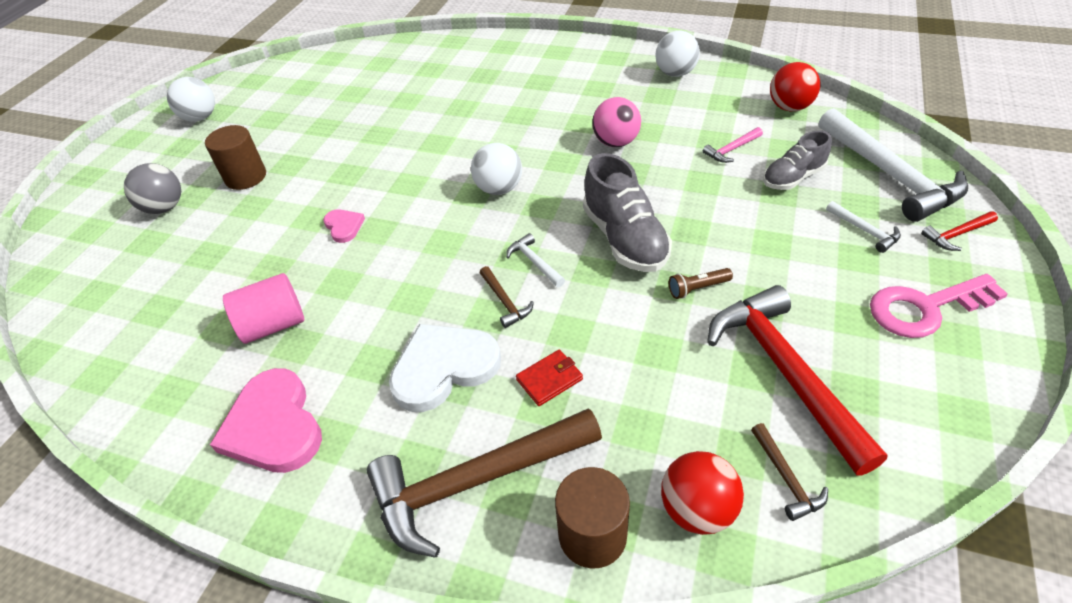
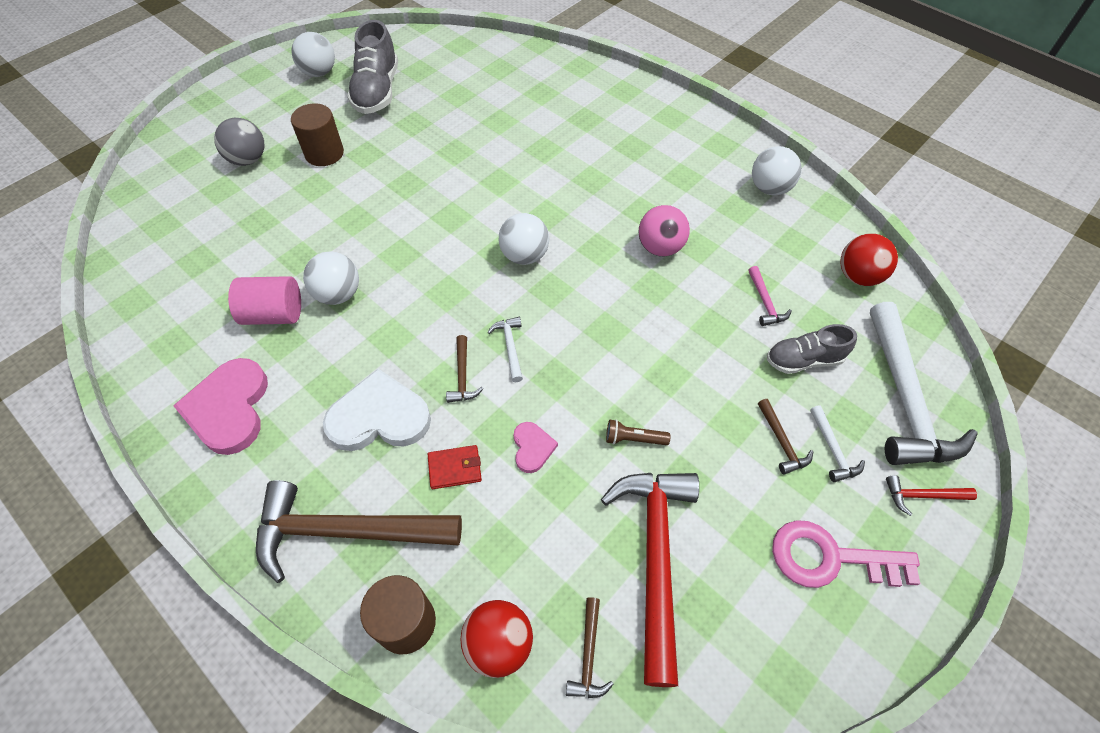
camera: 20 degrees right, 10 degrees up
(333, 283) = (338, 294): none -> white ball
(344, 226) = (375, 240): pink heart -> pink heart (532, 448)
(625, 239) = (602, 358): grey shoe -> grey shoe (377, 91)
(731, 150) = (765, 302): pink hammer -> pink hammer turned 90 degrees counterclockwise
(821, 241) = (782, 442): none -> brown hammer

